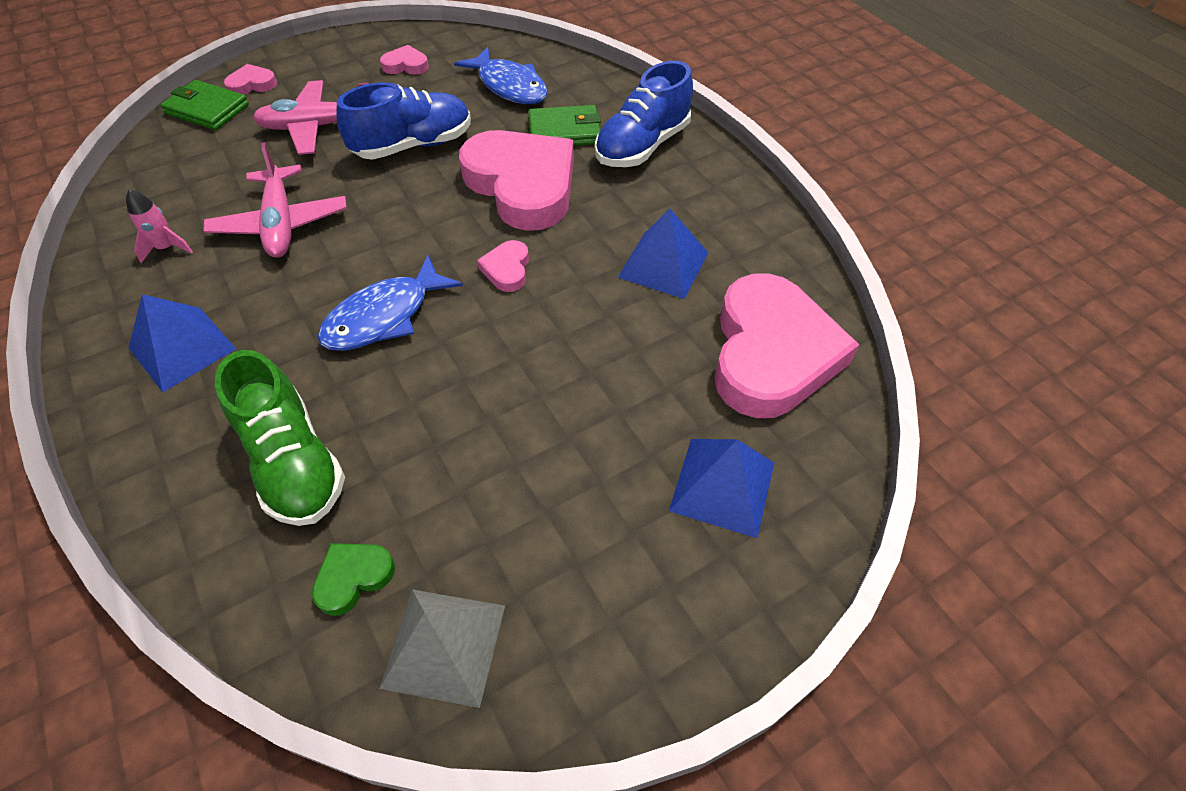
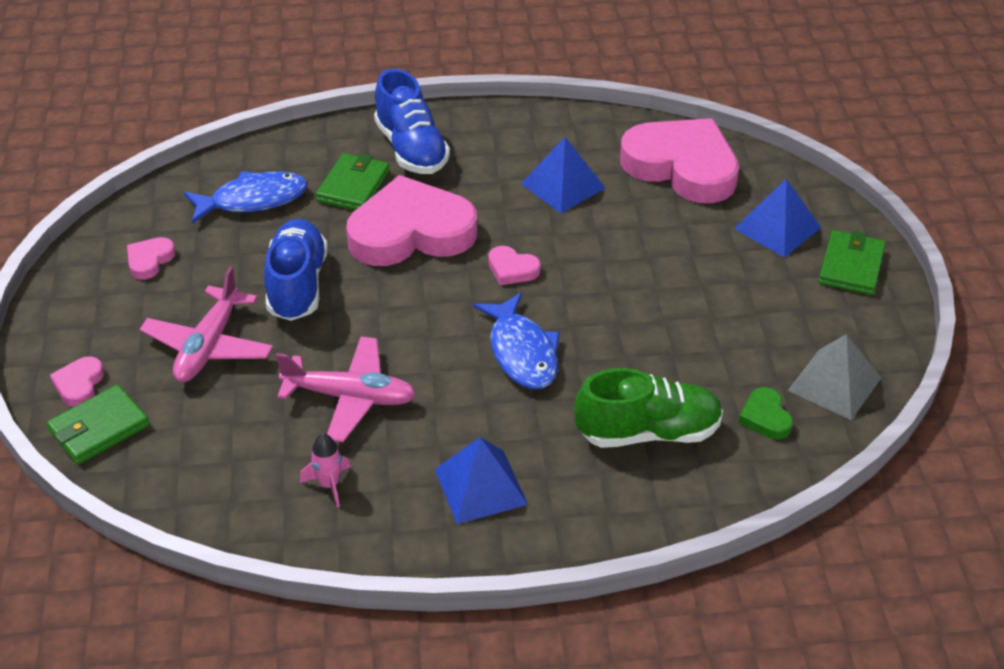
camera: 65 degrees left, 10 degrees down
(697, 600) = (851, 266): none -> green wallet

